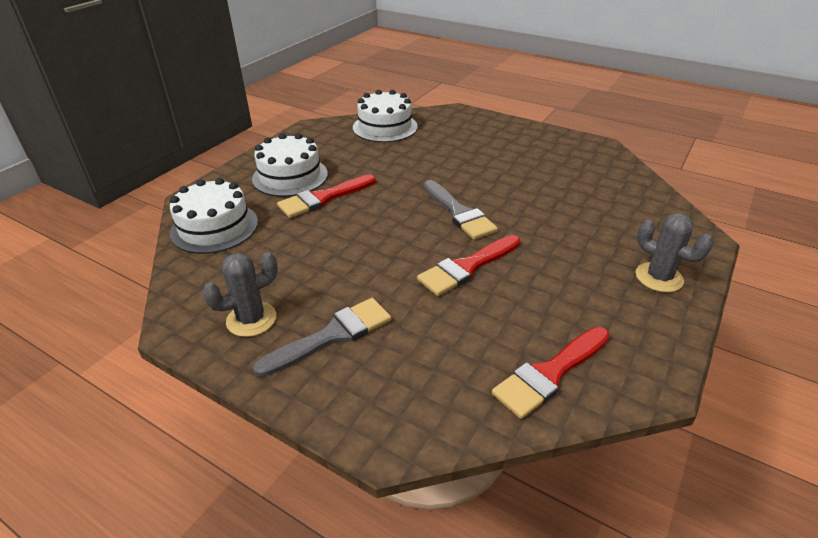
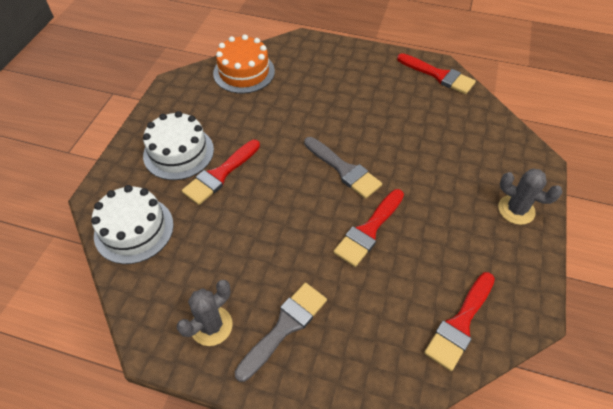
camera: 15 degrees left, 15 degrees up
(385, 127) = (244, 72): white cake -> orange cake
(597, 153) = (439, 75): none -> red brush

